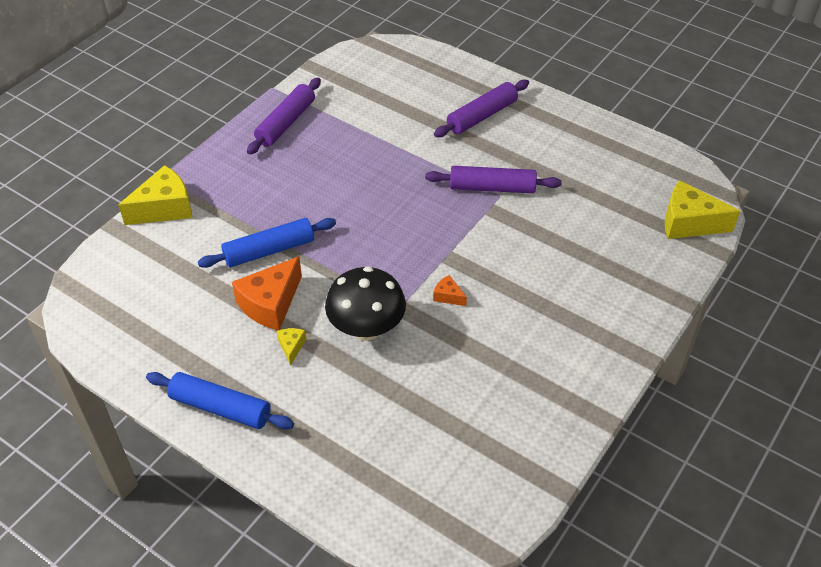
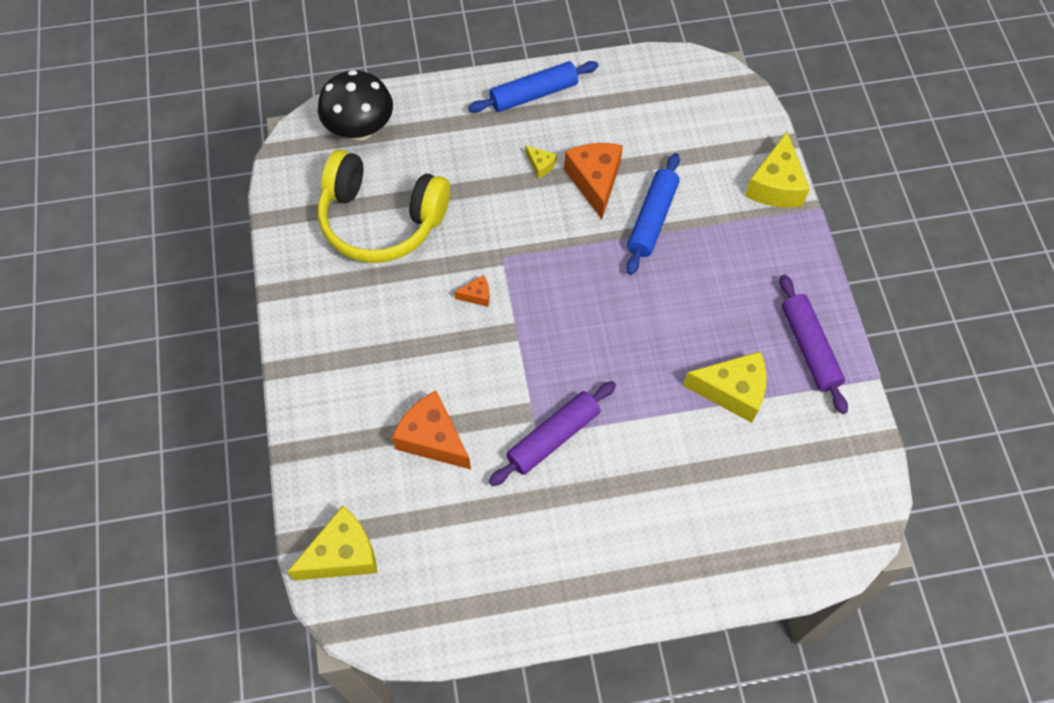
camera: 135 degrees right, 15 degrees up
(358, 136) = (732, 391): none -> yellow cheese
(366, 328) = (506, 220): black mushroom -> black mushroom (360, 129)
(460, 405) = (381, 220): none -> yellow headphones
(482, 116) = (655, 524): purple rolling pin -> none
(570, 239) = (433, 438): none -> orange cheese

